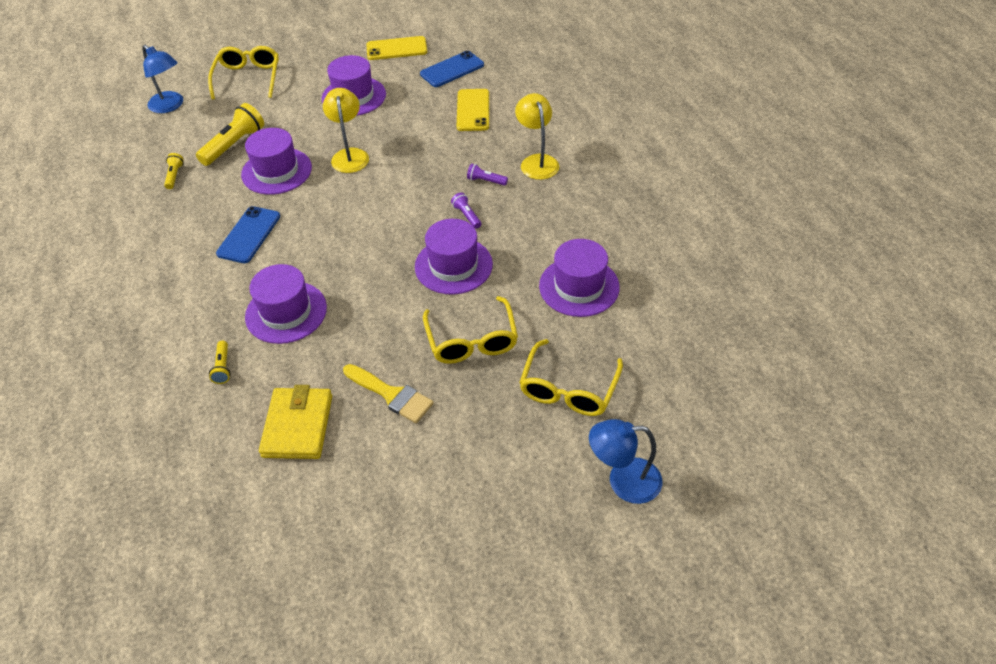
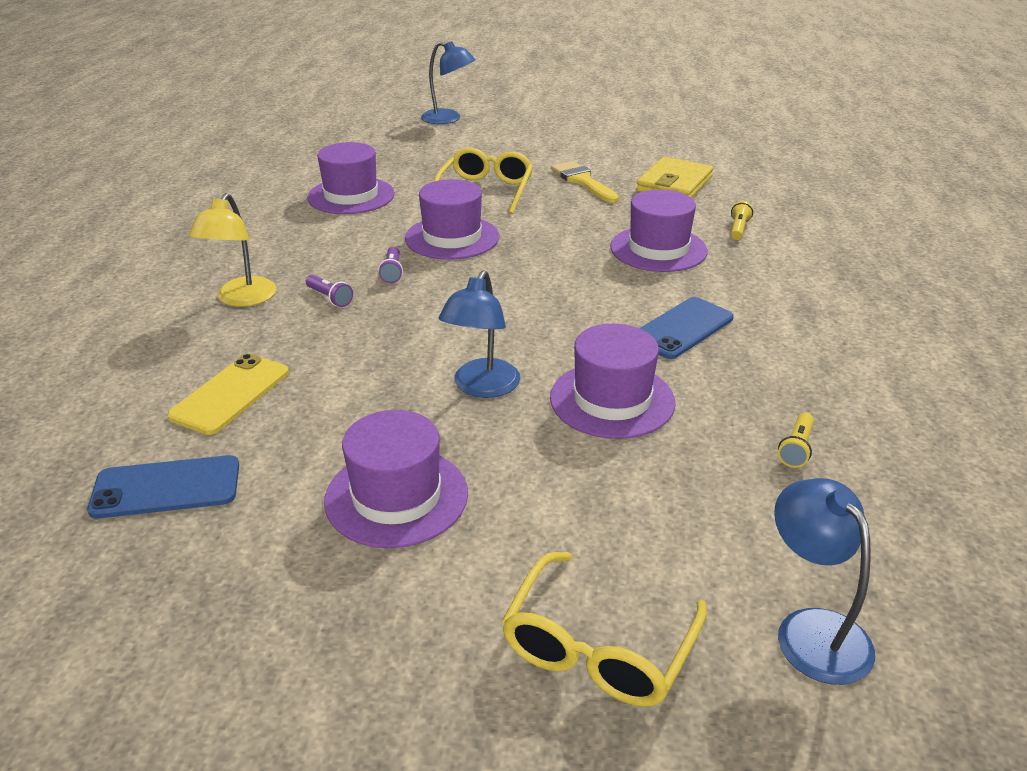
camera: 155 degrees left, 15 degrees down
(234, 145) = (674, 473): yellow flashlight -> none
(350, 155) = (482, 387): yellow lamp -> blue lamp
(396, 49) = (205, 594): yellow phone -> none
(568, 389) = (436, 154): yellow glasses -> none

